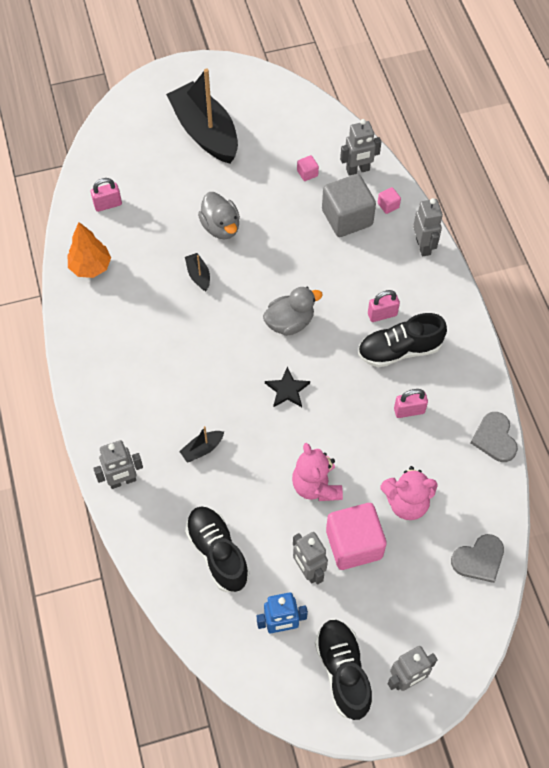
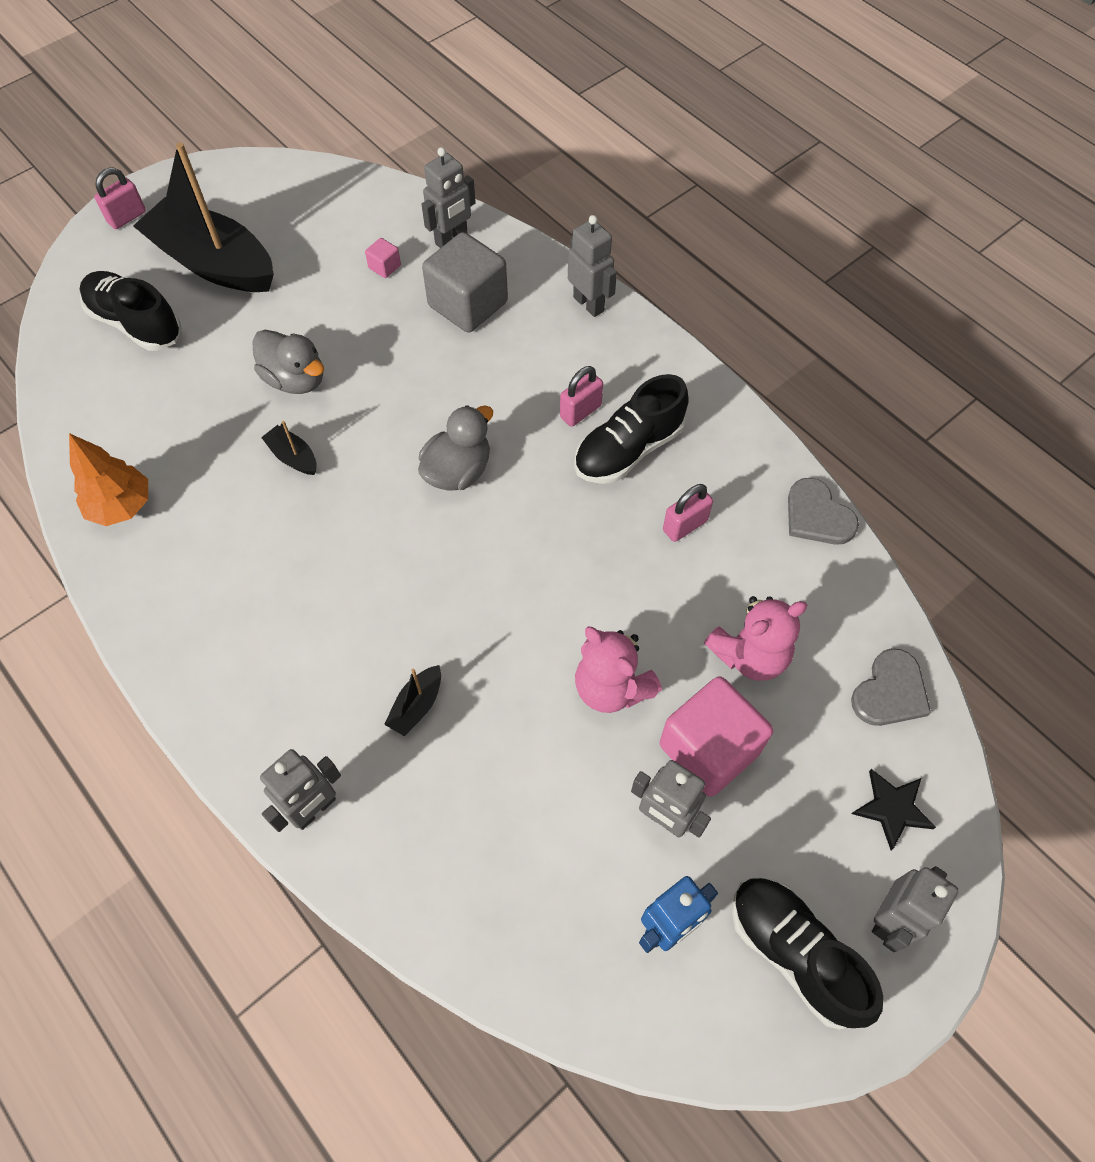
camera: 25 degrees left, 0 degrees up
(108, 204) = (110, 409): pink padlock -> pink padlock (127, 217)
(217, 553) = (516, 856): black shoe -> black shoe (136, 323)
(287, 390) = (501, 566): black star -> black star (892, 808)
(388, 205) = (515, 269): pink cube -> none

